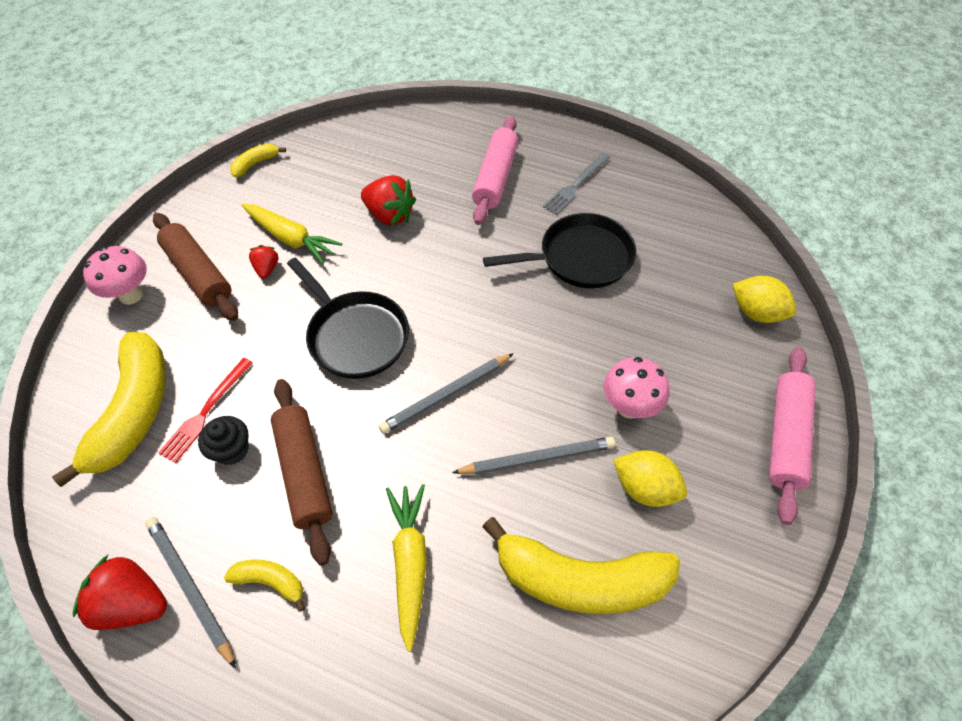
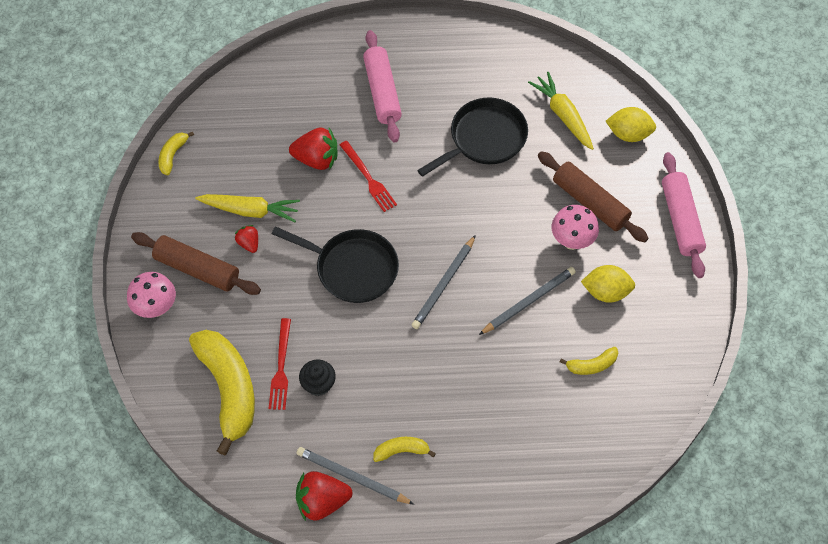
camera: 25 degrees left, 5 degrees up
(304, 472) = (379, 377): brown rolling pin -> brown rolling pin (590, 202)
(410, 563) = (482, 401): yellow carrot -> yellow carrot (563, 115)
(430, 252) = (368, 178): none -> red fork
(575, 185) = (449, 74): grey fork -> none
(580, 579) = (592, 365): yellow banana -> yellow banana, size x0.45

